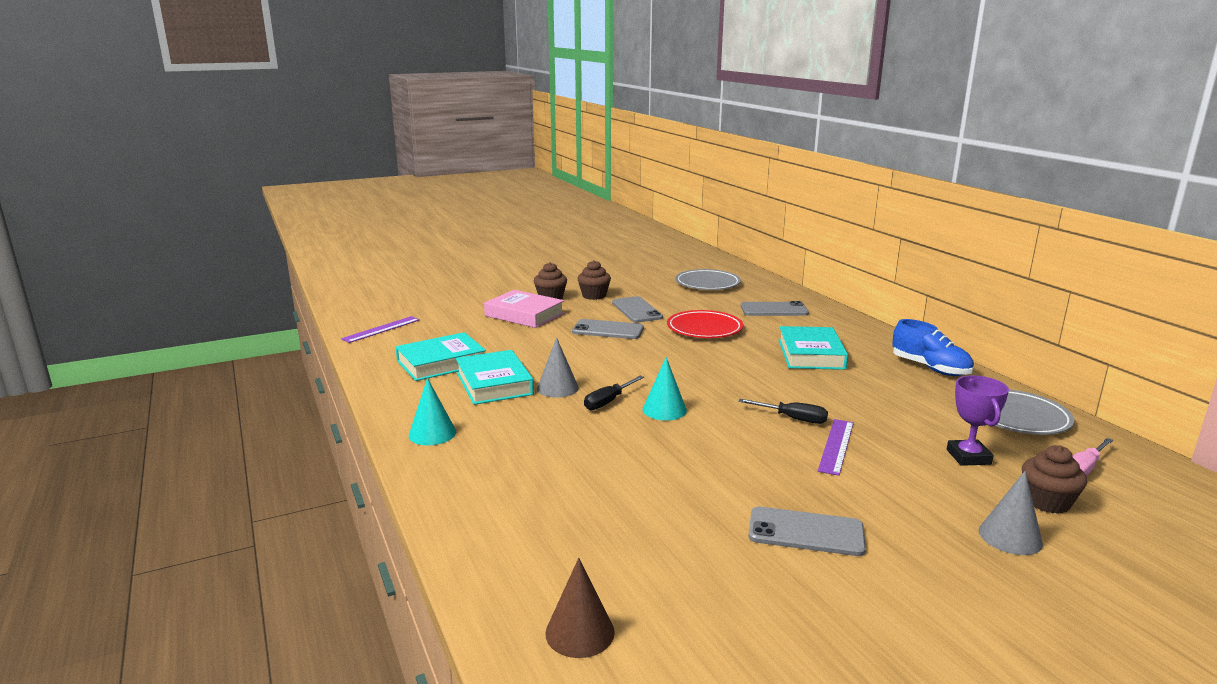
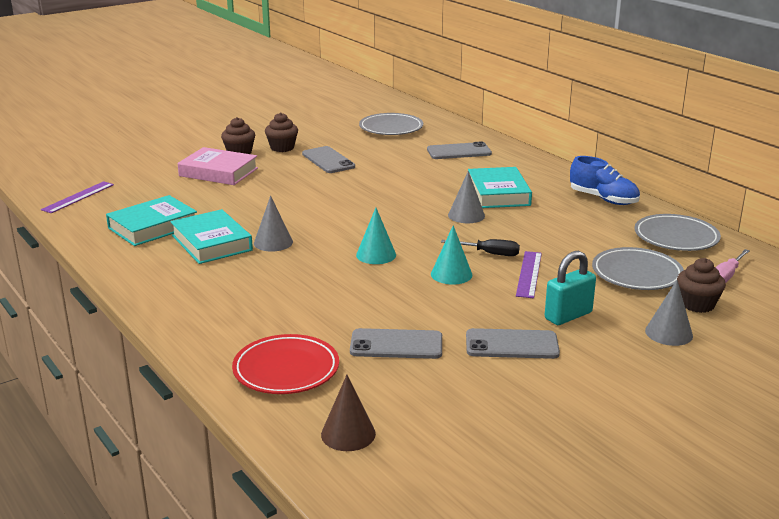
camera: 10 degrees left, 5 degrees up
(432, 433) = (170, 293): turquoise cone -> turquoise cone (451, 274)
(608, 330) = (305, 183): grey phone -> grey phone (396, 345)
(608, 402) = (323, 251): black screwdriver -> none
(704, 329) = (397, 175): red plate -> red plate (286, 370)
(772, 375) = (466, 215): none -> grey cone
(880, 501) = (568, 316): none -> turquoise padlock
(968, 457) = (636, 274): purple trophy -> grey plate

